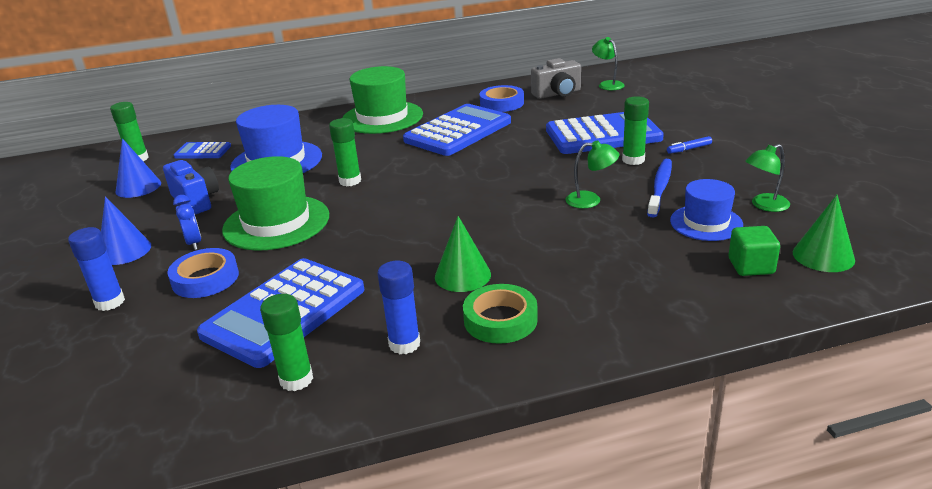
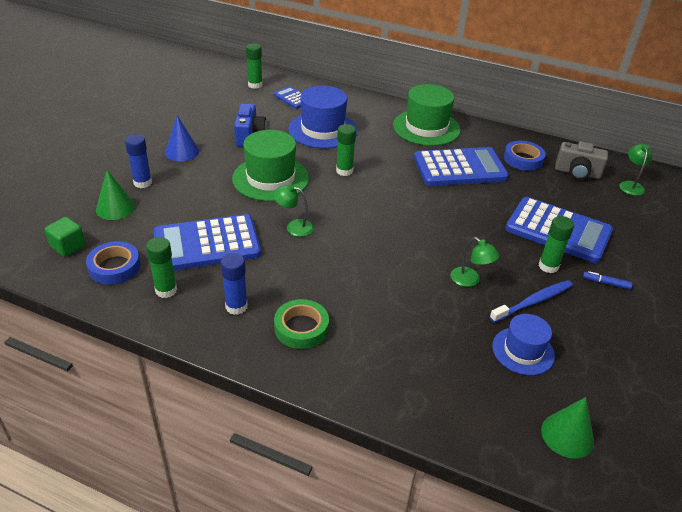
camera: 35 degrees right, 10 degrees up
(138, 187) = (233, 108): blue cone -> none
(194, 243) = (217, 167): blue clock -> none
(205, 279) = (196, 196): blue tape -> blue tape (114, 267)
(462, 275) = (320, 283): green cone -> green cone (115, 208)
(751, 266) = (502, 404): green cube -> green cube (68, 246)
(764, 205) = (588, 367): green lamp -> green lamp (294, 227)

